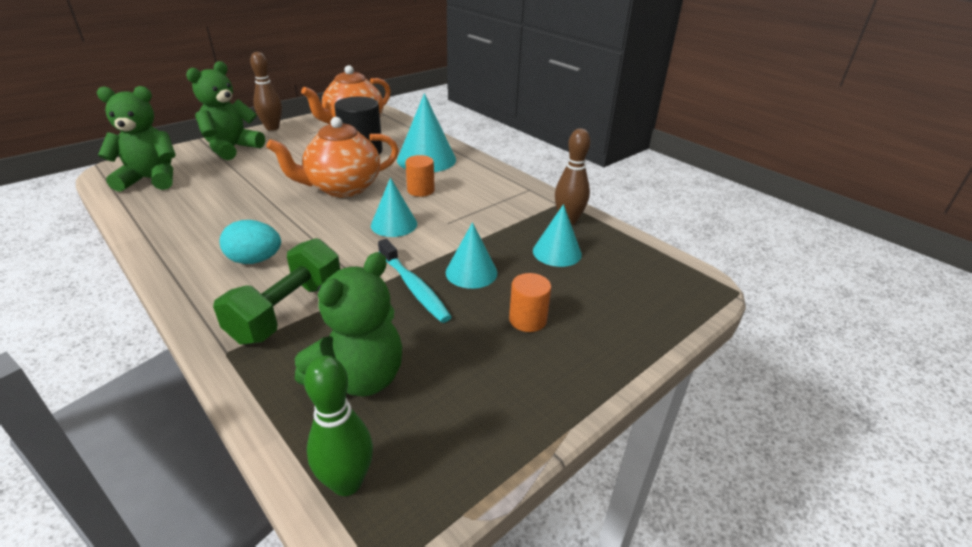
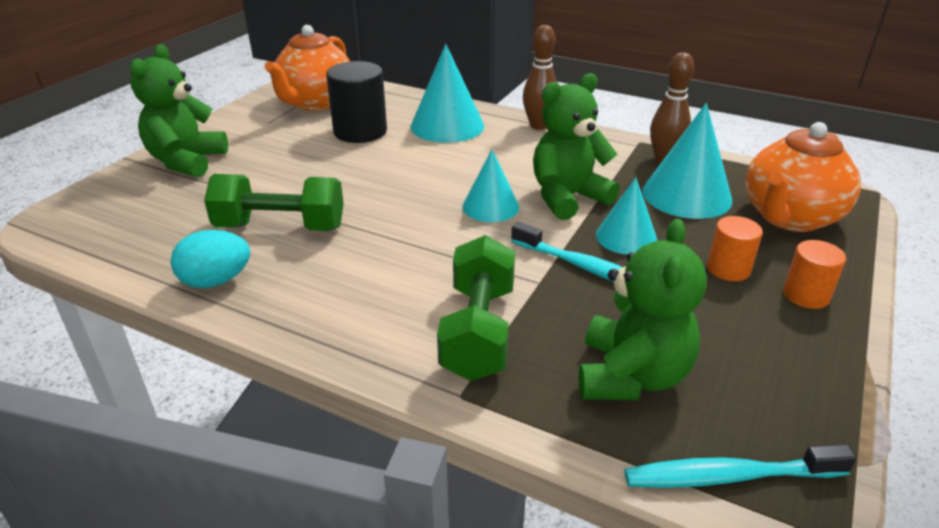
camera: 20 degrees left, 0 degrees up
(151, 179) = (118, 224): green teddy bear -> green teddy bear (567, 197)
(240, 204) = (280, 227): none -> green dumbbell
(255, 260) = (375, 286): turquoise egg -> turquoise egg (216, 281)
(272, 128) = (212, 125): brown bowling pin -> brown bowling pin (538, 126)
(342, 188) = (385, 179): orange teapot -> orange teapot (789, 217)
(347, 482) = (729, 476): green bowling pin -> turquoise toothbrush
(420, 190) = (478, 162): orange cylinder -> orange cylinder (806, 295)
(557, 252) = (686, 195): turquoise cone -> turquoise cone, size x1.57

